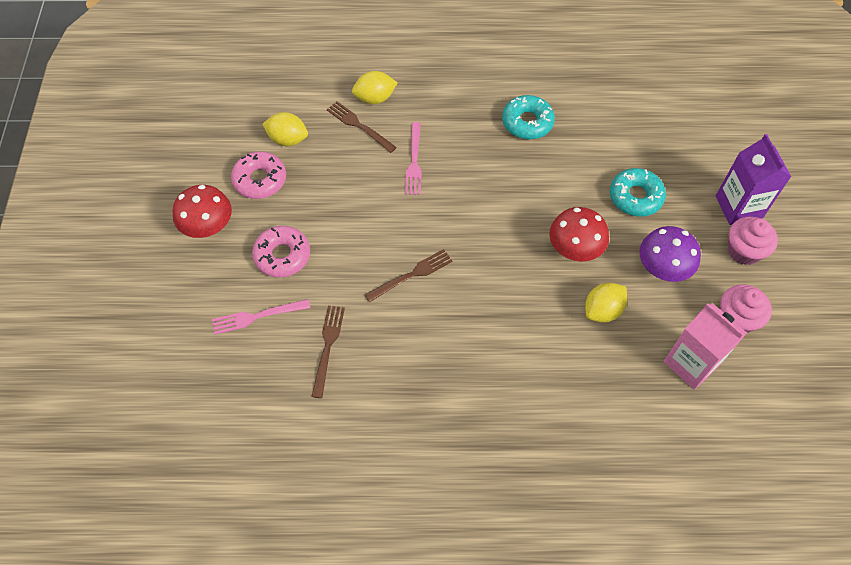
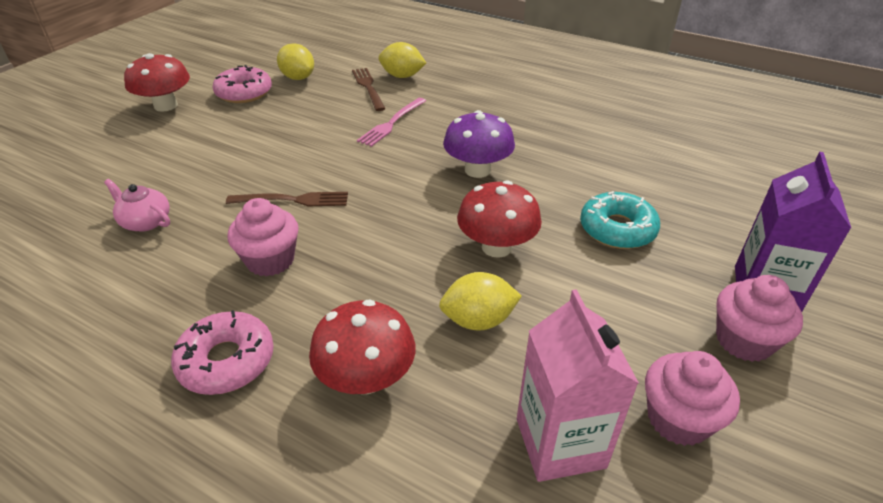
camera: 30 degrees right, 20 degrees down
(256, 317) = (118, 175): pink fork -> none
(282, 255) = (197, 143): pink donut -> pink donut (226, 361)
(328, 346) = (145, 222): brown fork -> pink teapot
(445, 332) = (270, 260): none -> pink cupcake
(527, 122) = (537, 132): turquoise donut -> none
(572, 380) = (366, 378): none -> red mushroom
(662, 268) = (601, 310): purple mushroom -> purple mushroom (477, 170)

